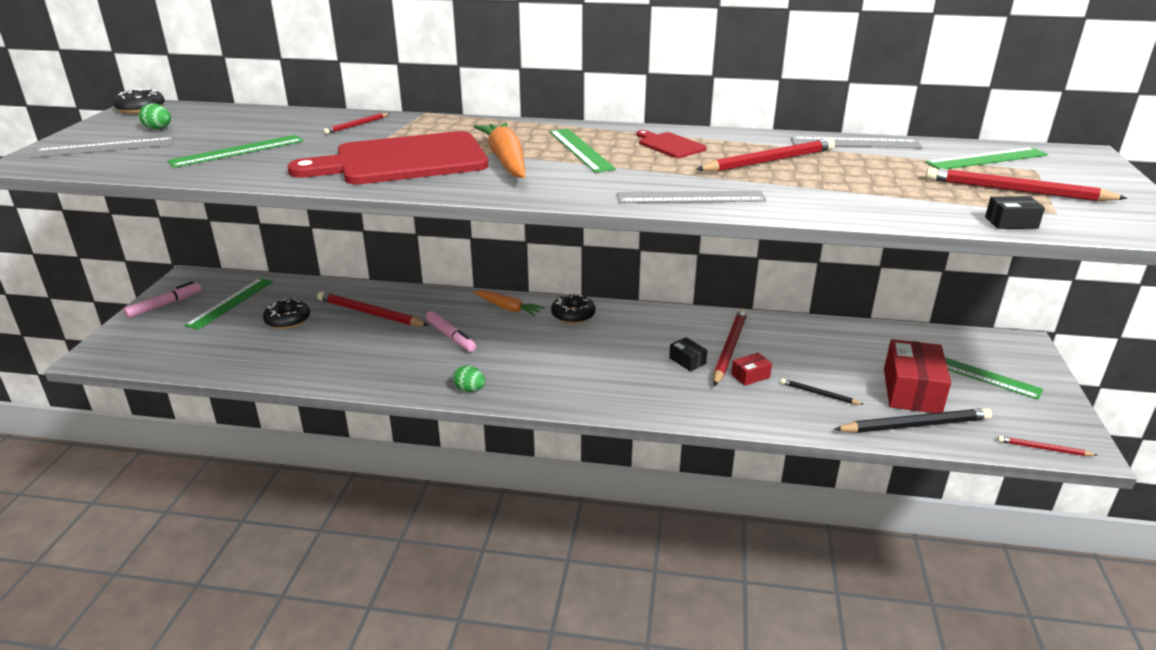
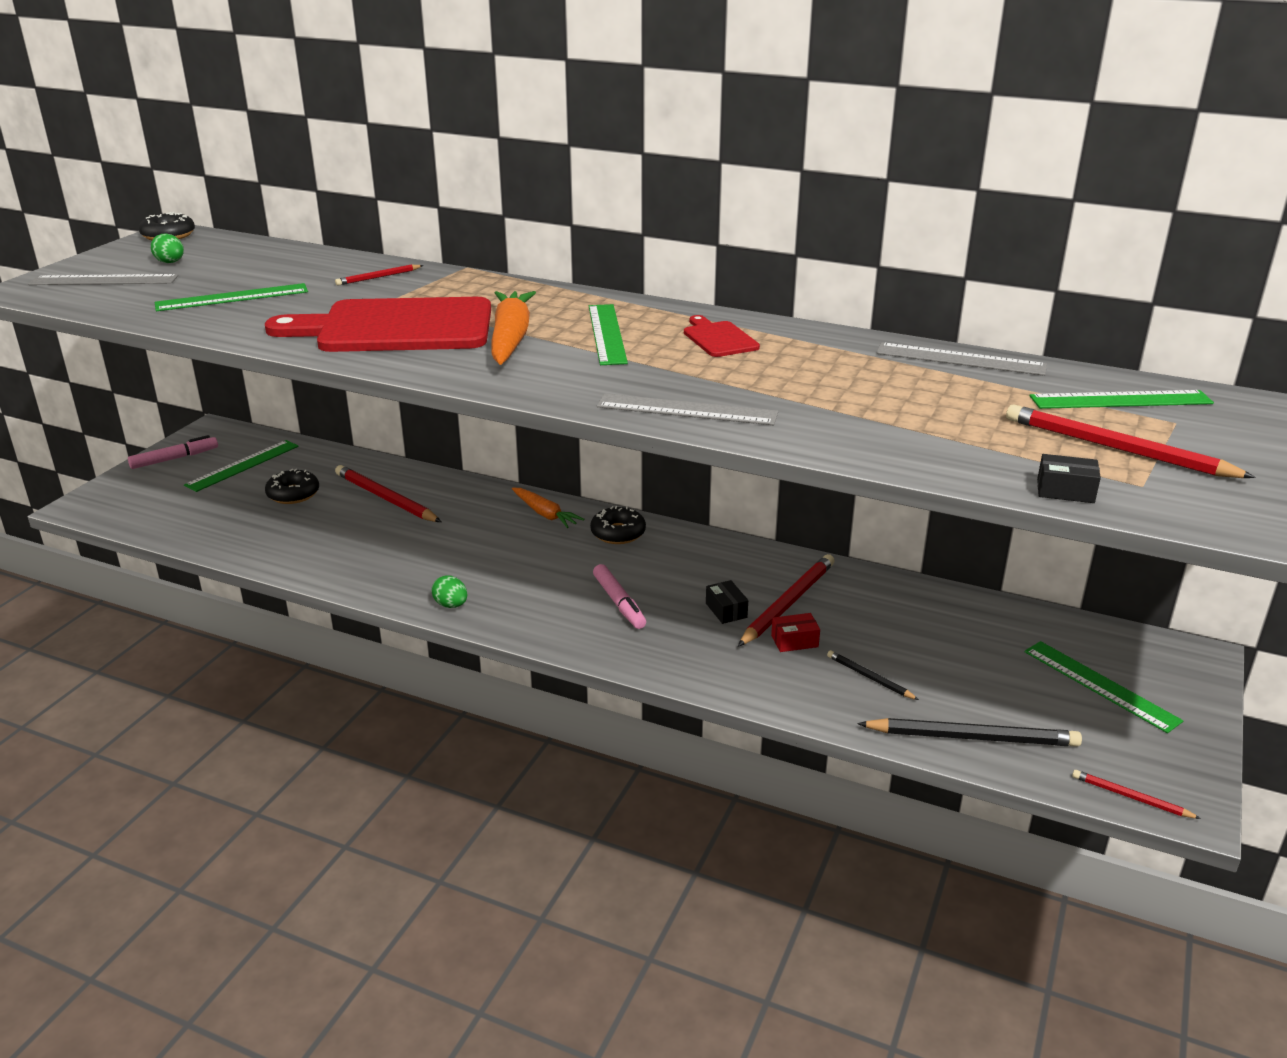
camera: 15 degrees right, 0 degrees up
(450, 336) = (462, 539): pink marker -> pink marker (619, 603)
(769, 161) = (824, 372): red pencil -> none
(911, 391) = (996, 693): red box -> none

